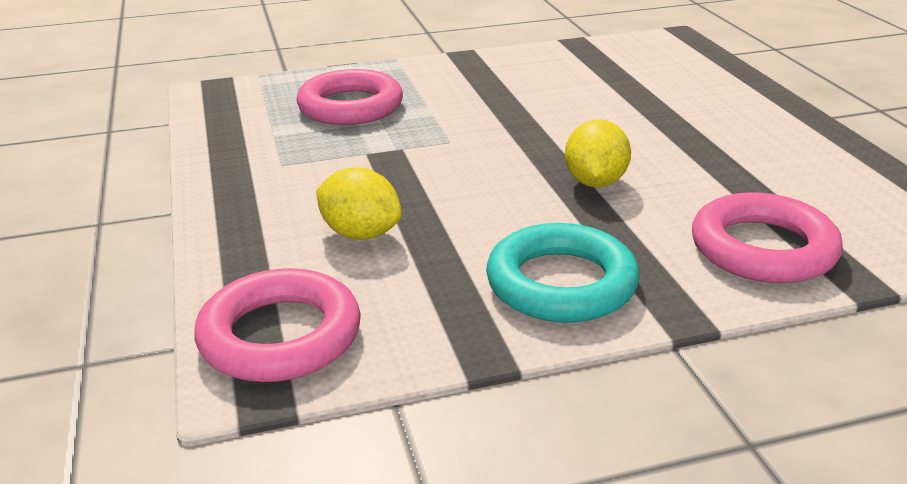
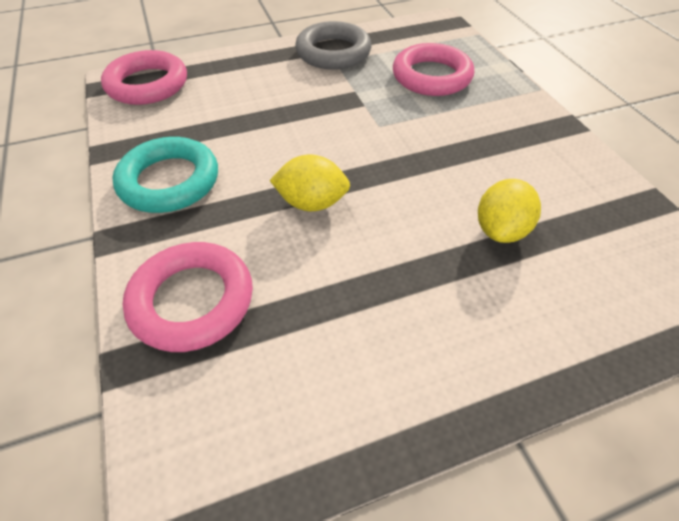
camera: 85 degrees right, 20 degrees up
(255, 164) = (333, 52): none -> grey ring
(360, 234) = (243, 98): yellow lemon -> yellow lemon (500, 230)

